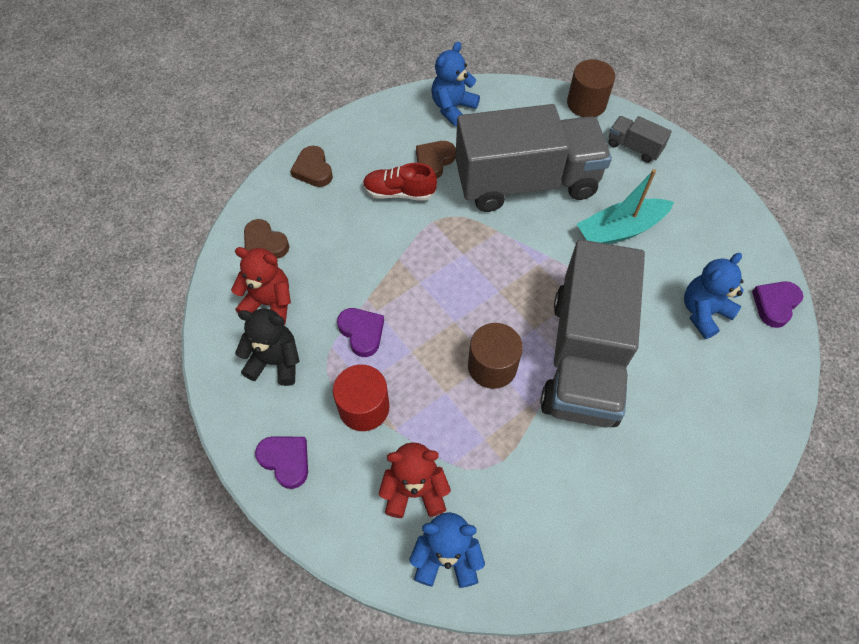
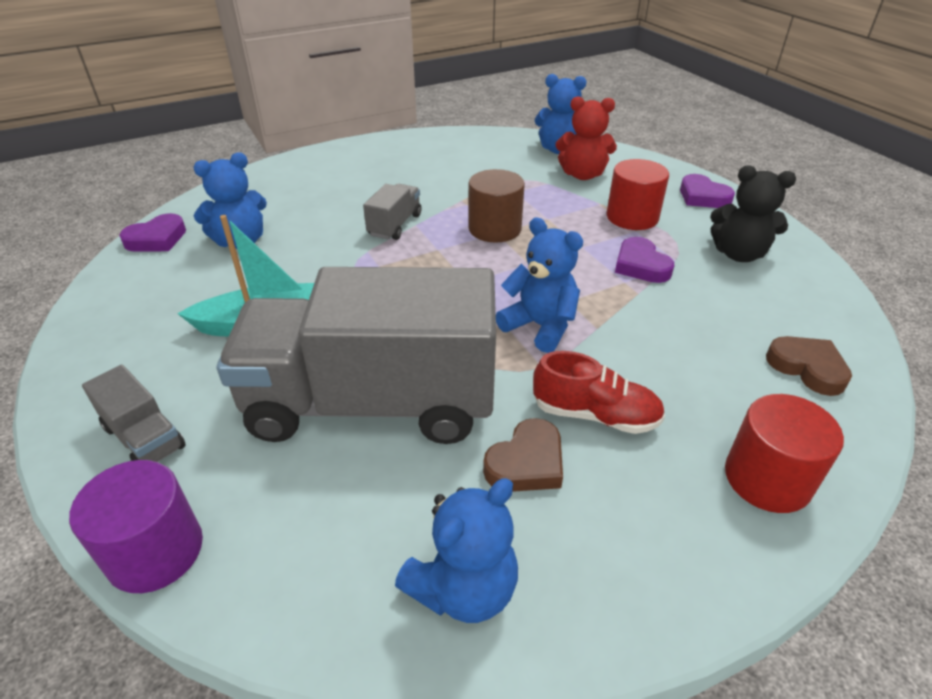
camera: 170 degrees left, 20 degrees down
(269, 303) = (768, 302): red teddy bear -> none
(313, 170) = (767, 479): brown heart -> red cylinder
(437, 254) = (540, 326): none -> blue teddy bear
(584, 357) = (395, 225): grey truck -> grey truck, size x0.40
(586, 103) = (155, 551): brown cylinder -> purple cylinder

